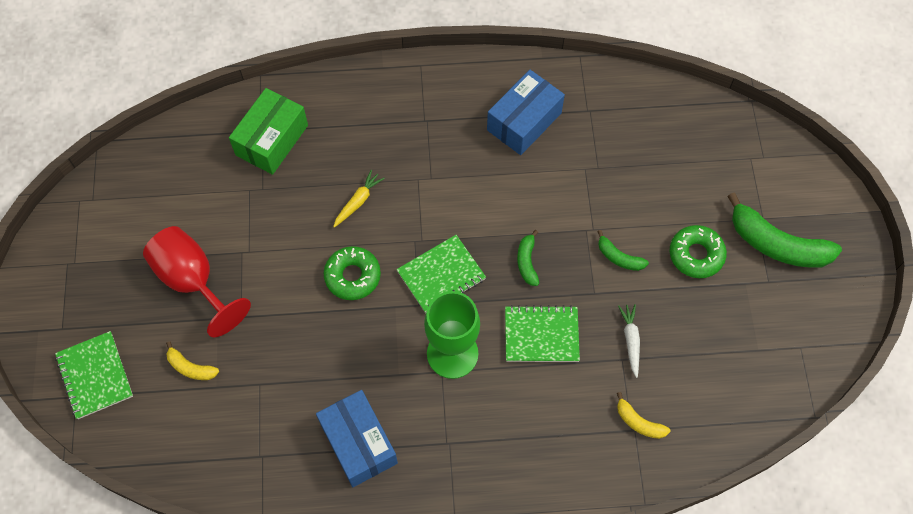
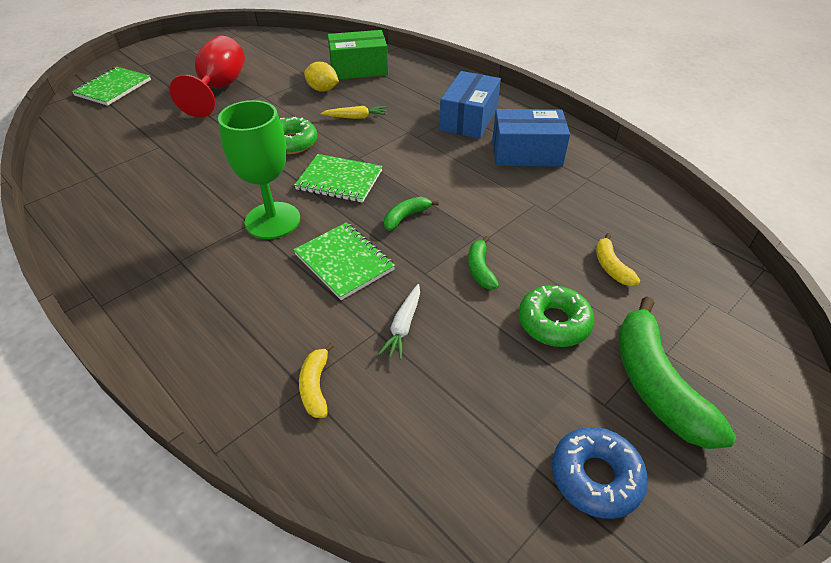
camera: 50 degrees right, 20 degrees down
(191, 367) = (149, 115): yellow banana -> yellow banana (611, 267)
(282, 195) = (322, 89): none -> yellow lemon
(359, 443) = (142, 213): blue box -> blue box (469, 119)
(630, 340) = (403, 326): white carrot -> white carrot turned 150 degrees clockwise
(802, 325) = (595, 477): none -> blue donut

